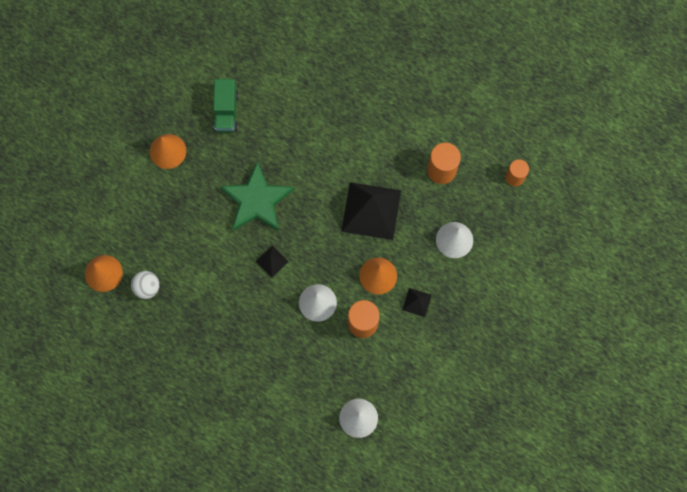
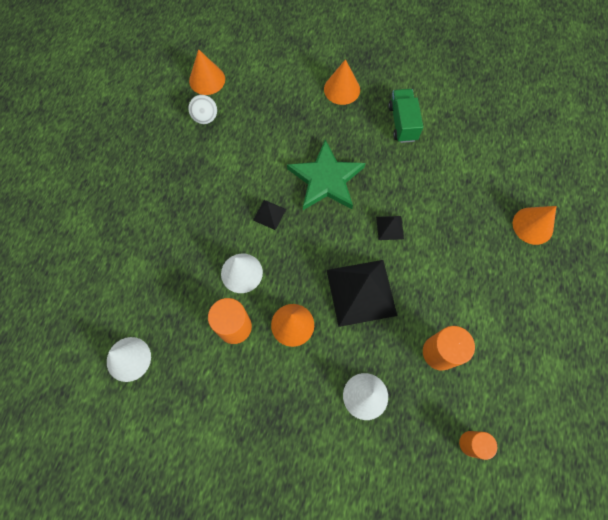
camera: 70 degrees right, 5 degrees down
(226, 112) = (402, 123): green truck -> green truck turned 105 degrees clockwise
(365, 50) = (532, 225): none -> orange cone
(417, 302) = (277, 378): black pyramid -> black pyramid (390, 227)

